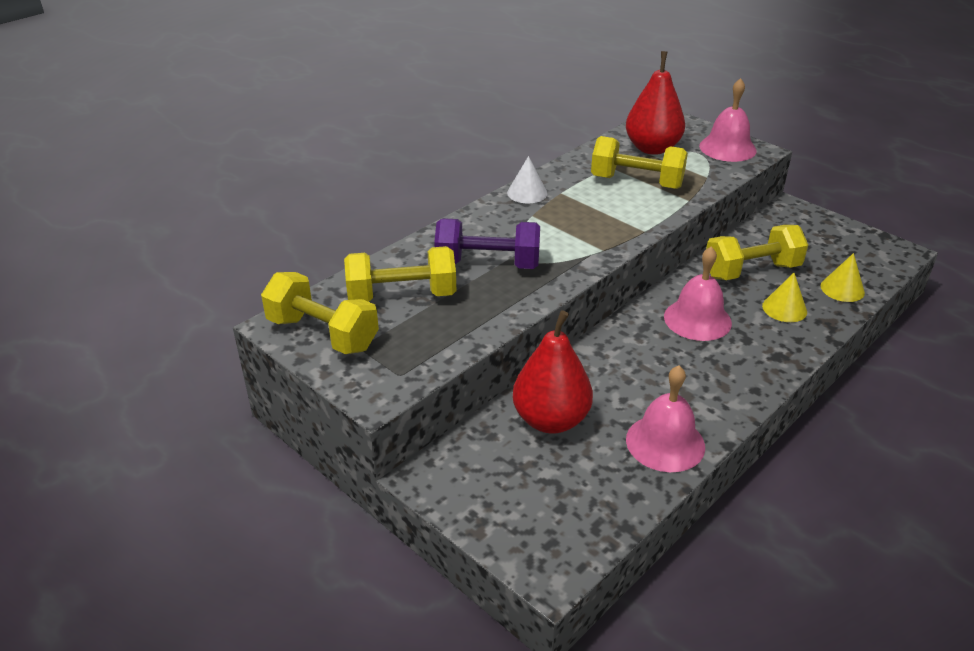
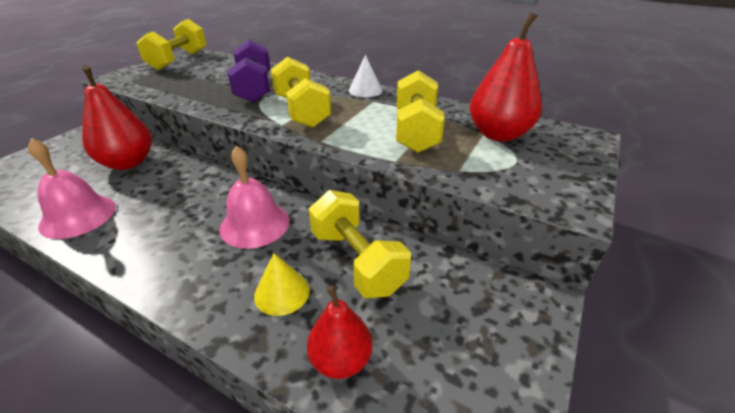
camera: 75 degrees right, 0 degrees up
(402, 296) = (215, 71): yellow dumbbell -> yellow dumbbell (301, 111)
(727, 148) = (552, 181): pink bell -> none
(842, 289) = (341, 360): yellow cone -> red pear

